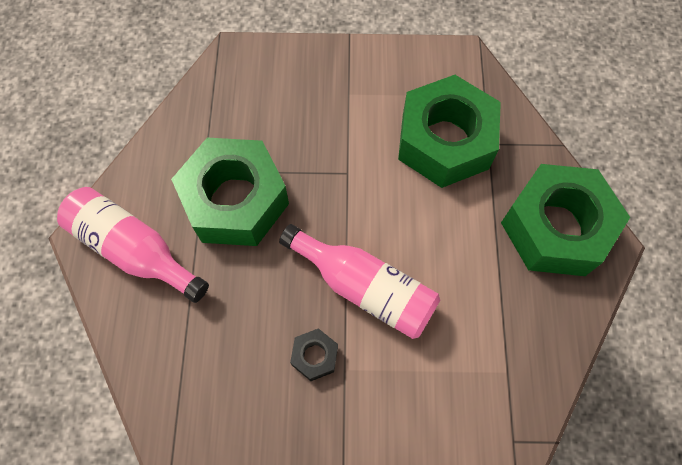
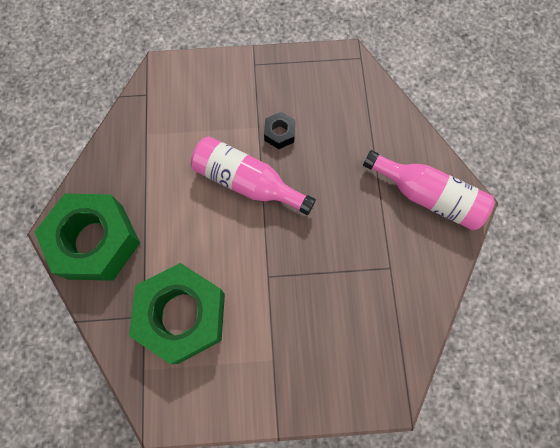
camera: 175 degrees right, 5 degrees up
(235, 200) = (358, 243): green nut -> none

